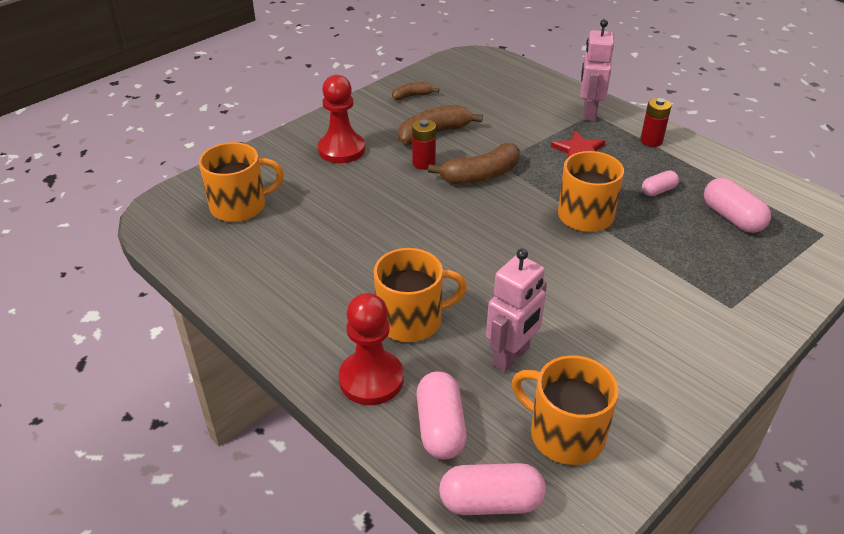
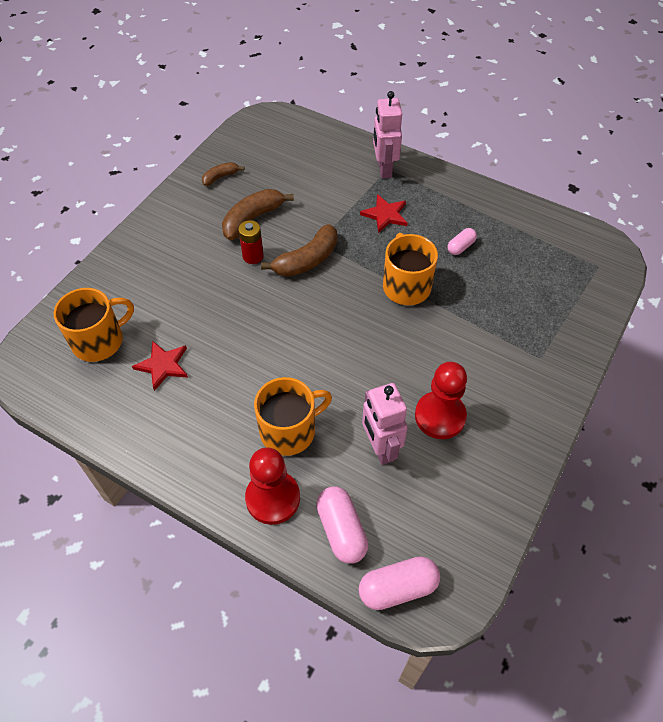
camera: 15 degrees left, 15 degrees up
(296, 238) = (163, 365): none -> red star
(341, 150) = (173, 255): red pawn -> red pawn (440, 416)
(511, 357) = (380, 448): pink robot -> pink robot turned 135 degrees clockwise
(565, 434) = (439, 511): orange mug -> none
(651, 141) = (444, 191): red battery -> none
(732, 218) = (525, 264): pink capsule -> none

